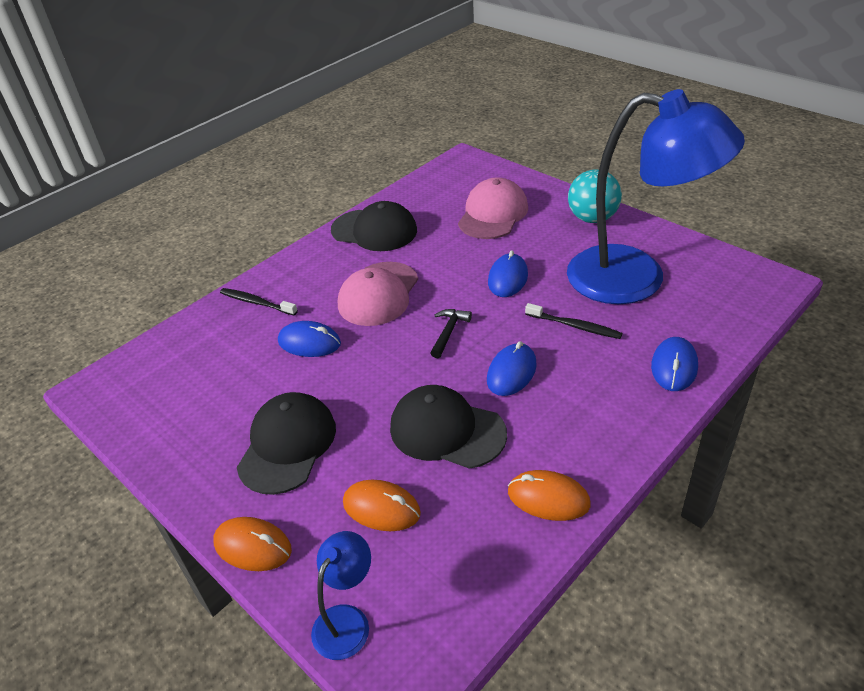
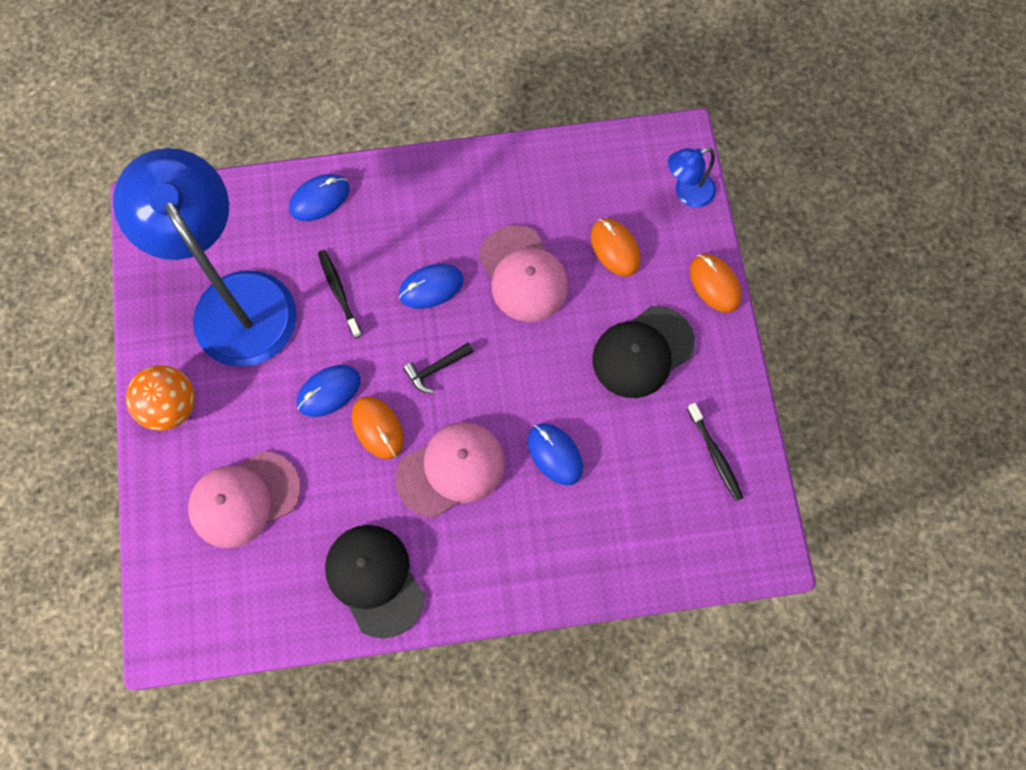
camera: 145 degrees left, 30 degrees up
(256, 302) = (565, 556): black toothbrush -> black toothbrush (715, 455)
(447, 430) = (523, 274): black cap -> pink cap
(548, 498) = (508, 175): orange mouse -> orange mouse (378, 428)
(592, 218) = (171, 406): turquoise ball -> orange ball

